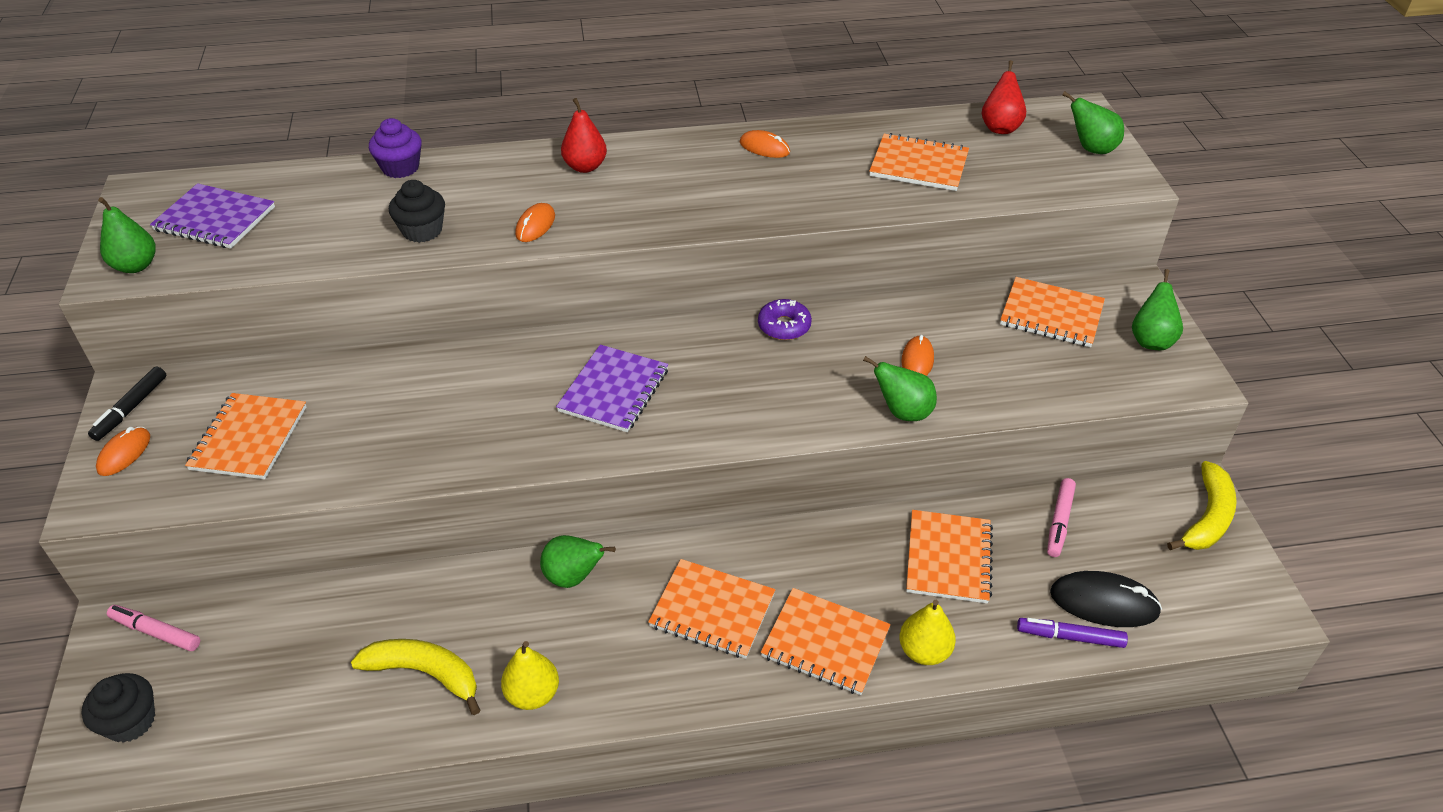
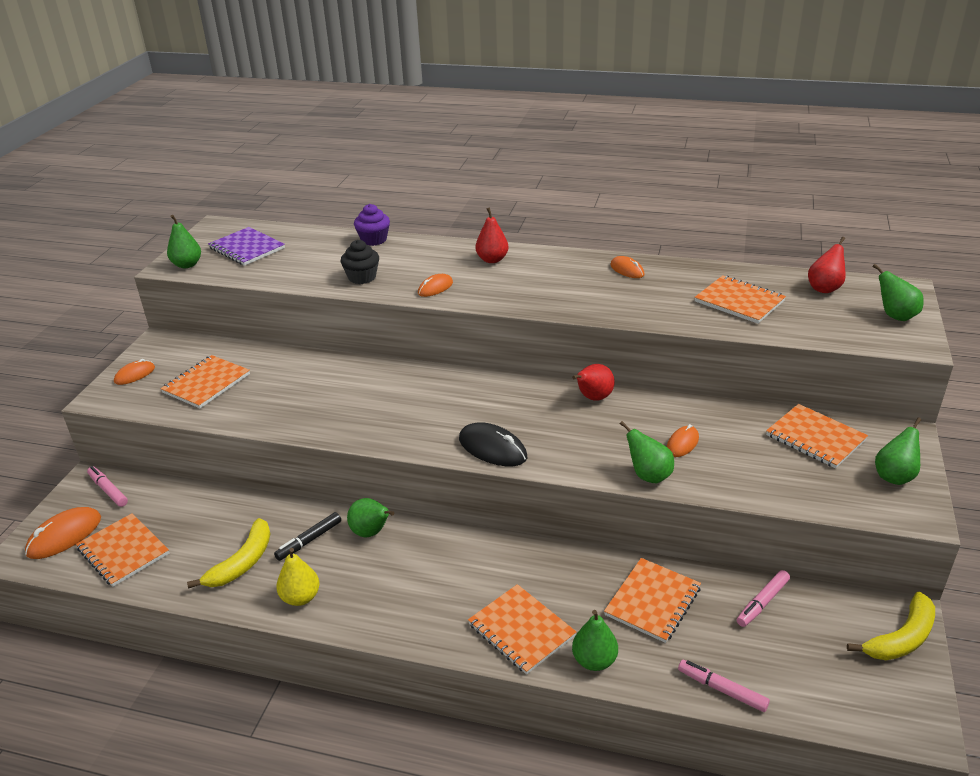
camera: 25 degrees right, 10 degrees down
(131, 408) = (154, 351): black marker -> black marker (309, 540)
(131, 721) = (64, 536): black cupcake -> orange mouse
(425, 673) = (243, 562): yellow banana -> yellow banana turned 75 degrees clockwise
(613, 390) = (446, 410): purple notebook -> none
(712, 610) = (452, 582): orange notebook -> orange notebook (123, 551)
(784, 326) = (593, 398): purple donut -> red pear
(924, 651) = (594, 660): yellow pear -> green pear
(1070, 637) = (722, 690): purple marker -> pink marker
(1104, 602) = (767, 673): black mouse -> black mouse (492, 448)

